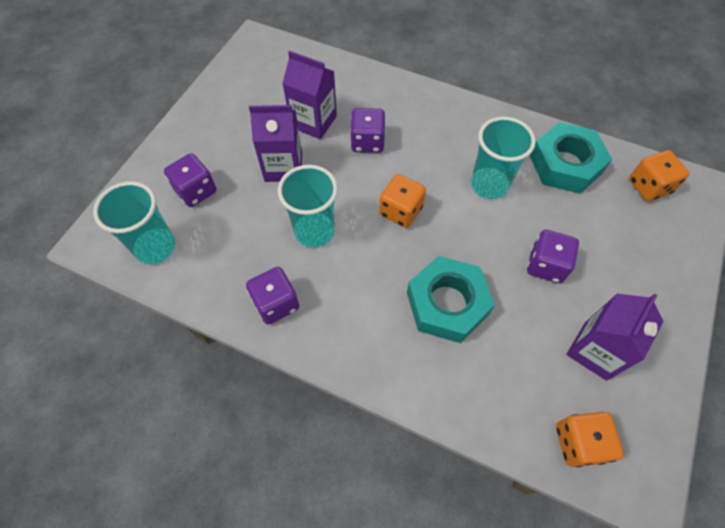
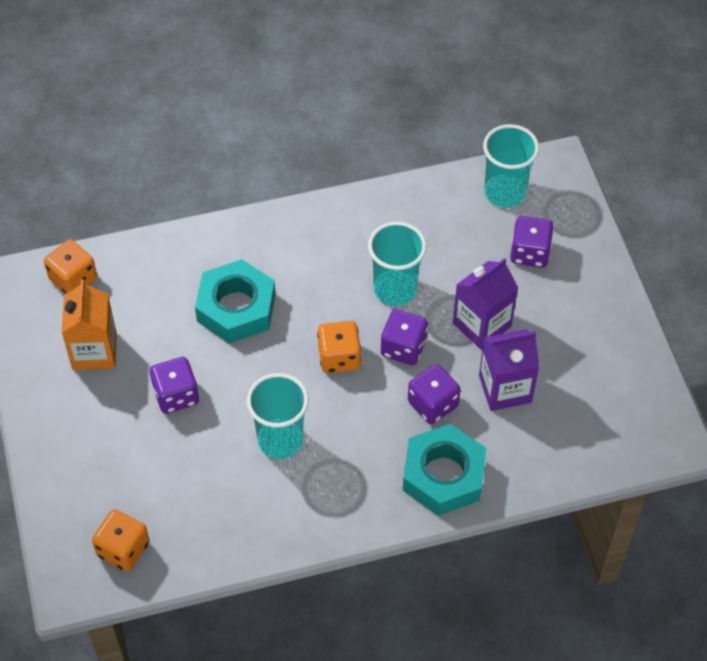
camera: 140 degrees right, 5 degrees down
(276, 303) = (368, 220): purple dice -> purple dice (403, 348)
(565, 164) = (221, 517): turquoise nut -> turquoise nut (443, 475)
(595, 350) = (94, 351): purple carton -> orange carton

